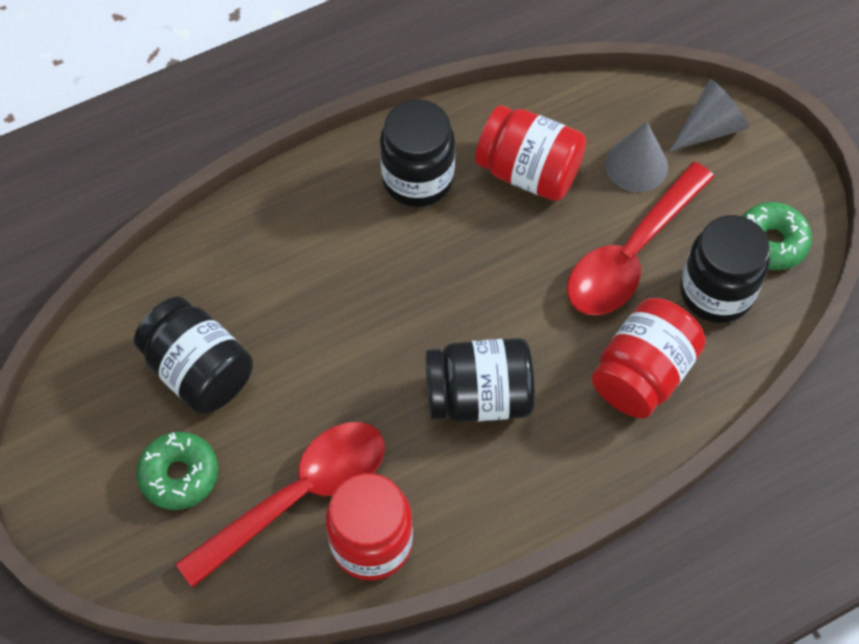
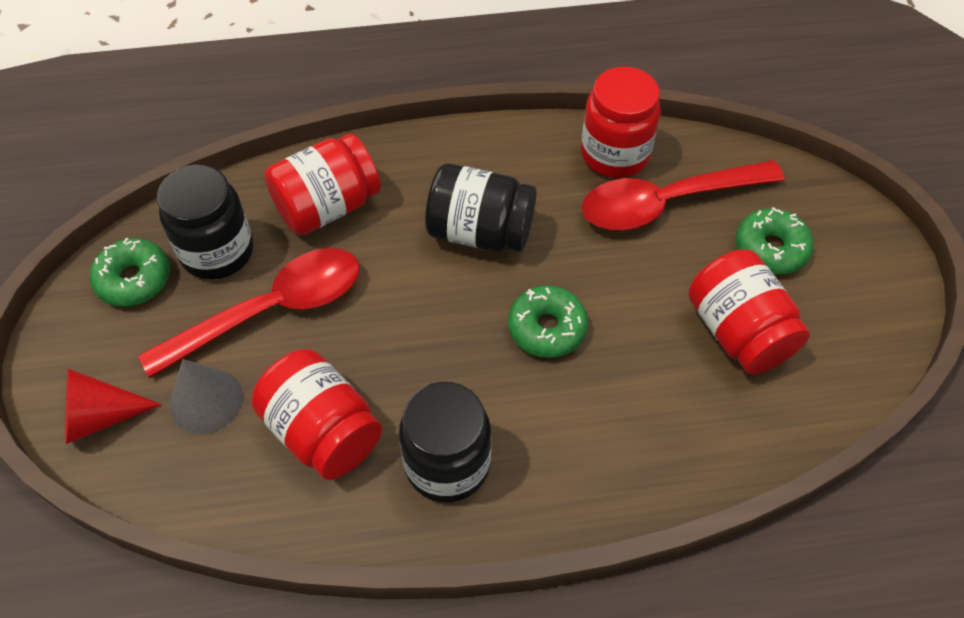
camera: 160 degrees left, 5 degrees down
(199, 371) = (738, 331): black jar -> red jar
(377, 317) = (547, 328): none -> green donut
(710, 128) = (100, 417): grey cone -> red cone

